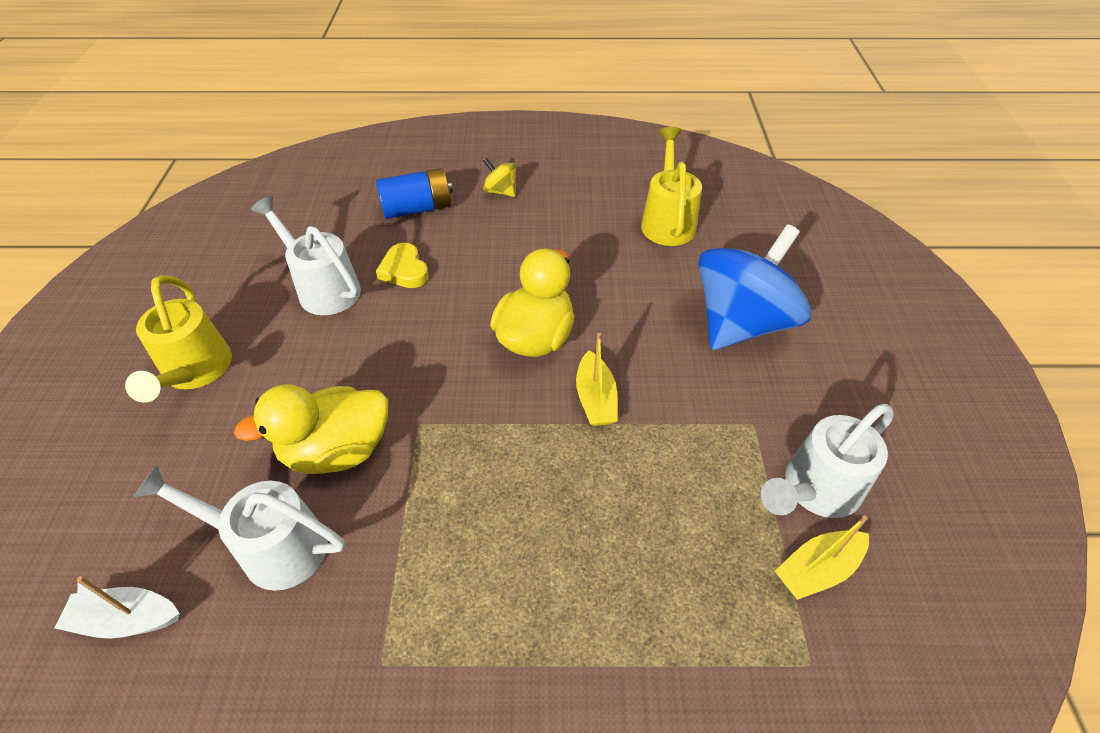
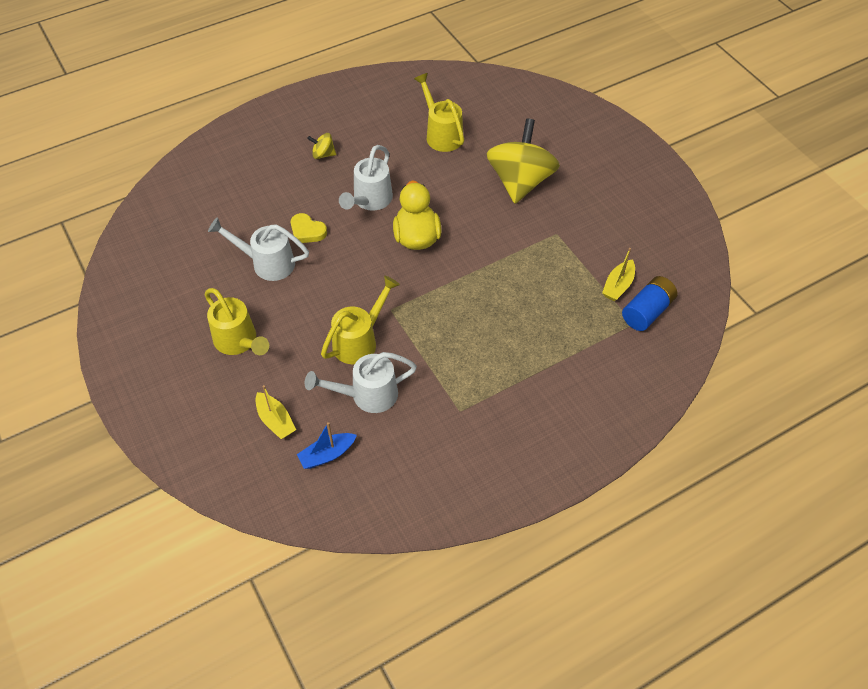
camera: 30 degrees left, 5 degrees up
(127, 619) = (327, 455): white boat -> blue boat
(337, 450) = (359, 341): yellow duck -> yellow watering can
(417, 209) = (279, 188): blue battery -> blue battery (647, 312)
(595, 398) = (472, 256): yellow boat -> yellow boat (275, 420)
(741, 323) = (520, 182): blue spinning top -> yellow spinning top
(815, 490) = (600, 252): white watering can -> white watering can (370, 200)

